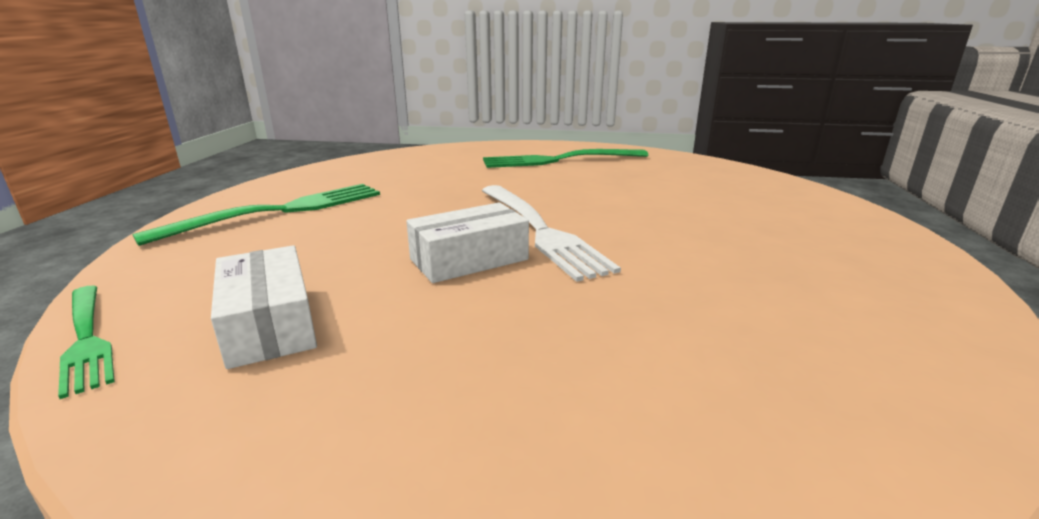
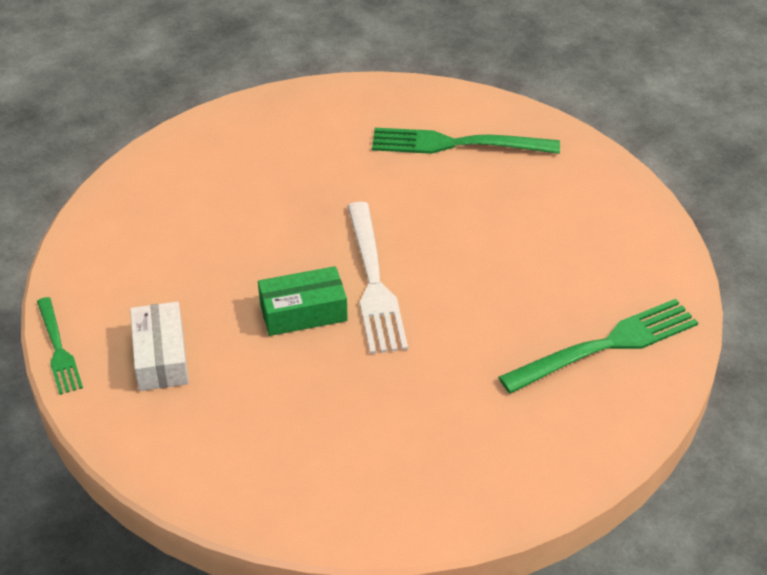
camera: 15 degrees right, 20 degrees up
(281, 211) = (166, 209): green fork -> green fork (606, 345)
(469, 259) = (303, 312): white box -> green box

